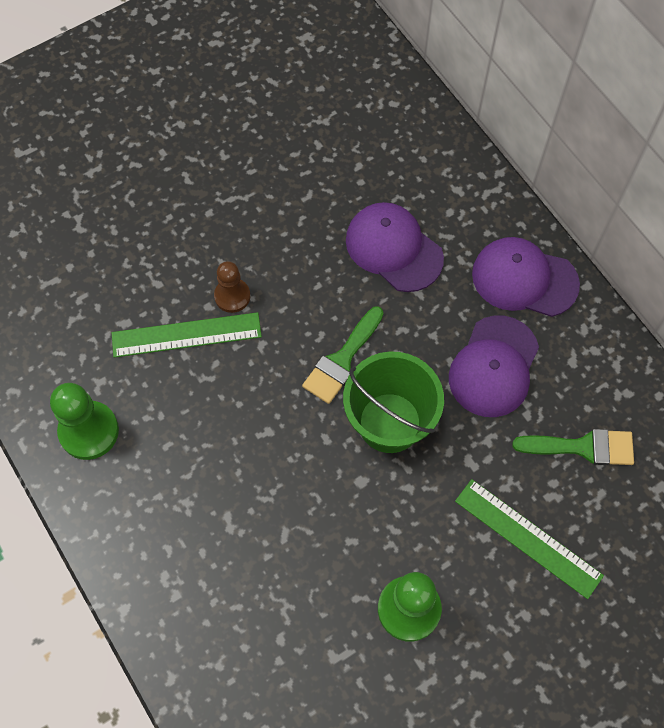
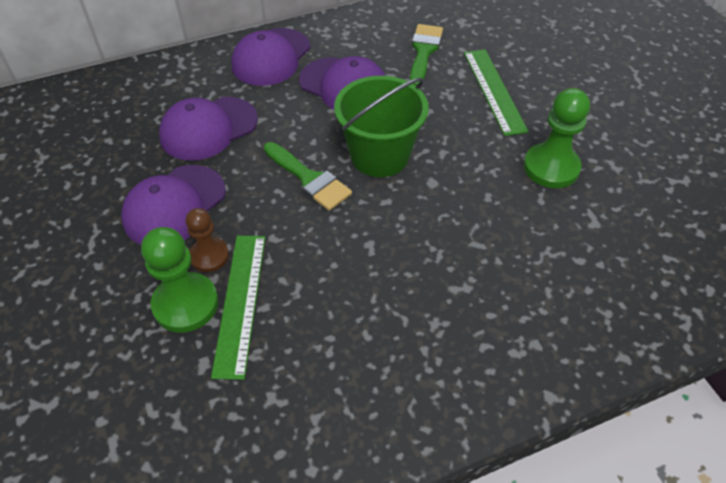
camera: 80 degrees left, 15 degrees down
(89, 431) = (332, 416): green pawn -> green pawn (185, 304)
(285, 250) = (174, 206): none -> purple cap
(528, 538) = (494, 91): green ruler -> green ruler turned 60 degrees counterclockwise

